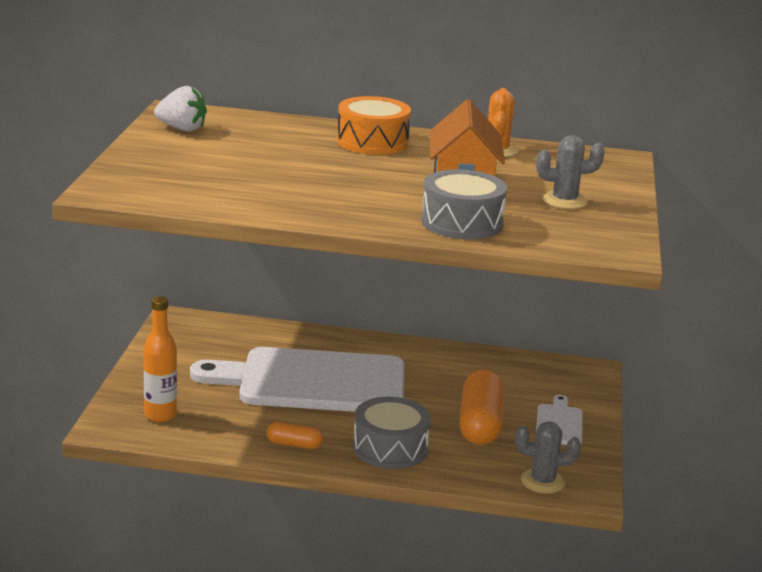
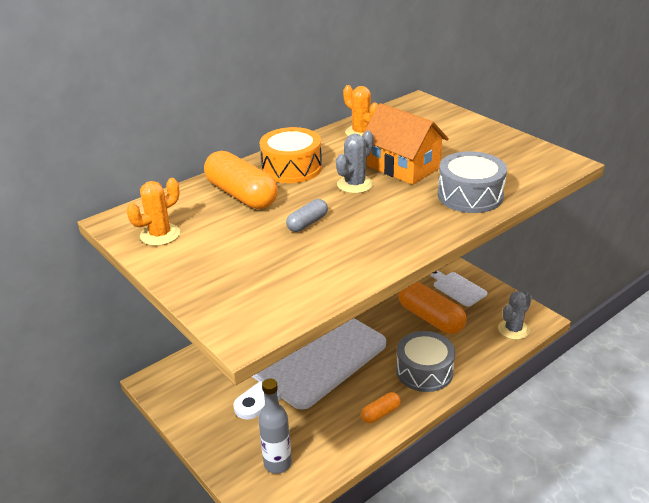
camera: 45 degrees left, 10 degrees up
(160, 415) = (277, 463): orange bottle -> grey bottle
(182, 129) = (160, 235): white strawberry -> orange cactus
(290, 172) = (307, 223): none -> grey capsule
(291, 137) = (241, 195): none -> orange capsule
(564, 201) = (468, 146): grey cactus -> grey cactus (355, 184)

